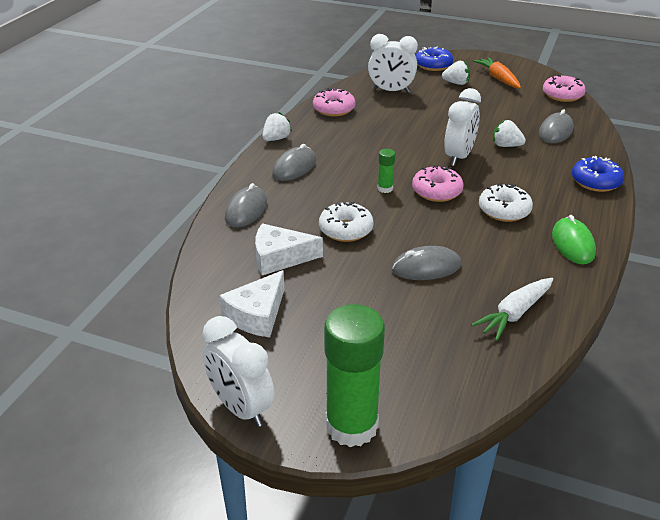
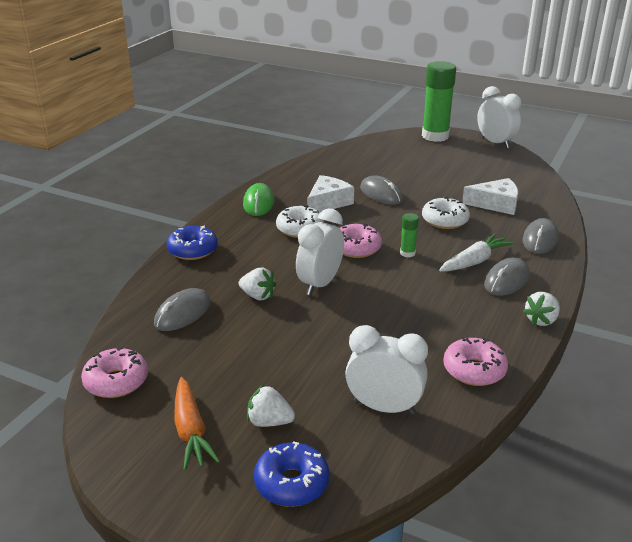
camera: 175 degrees left, 5 degrees down
(257, 315) = (501, 175): white cheese -> white cheese (328, 202)
(426, 267) = (381, 194): grey mouse -> grey mouse turned 60 degrees clockwise
(514, 314) = (328, 169): white carrot -> white carrot (474, 261)

